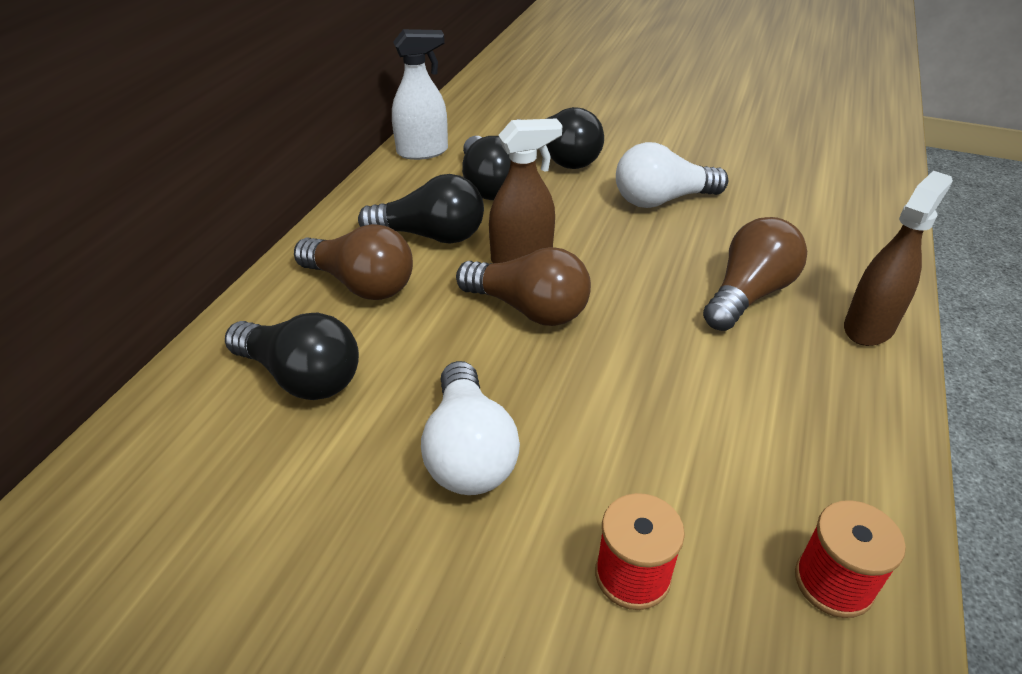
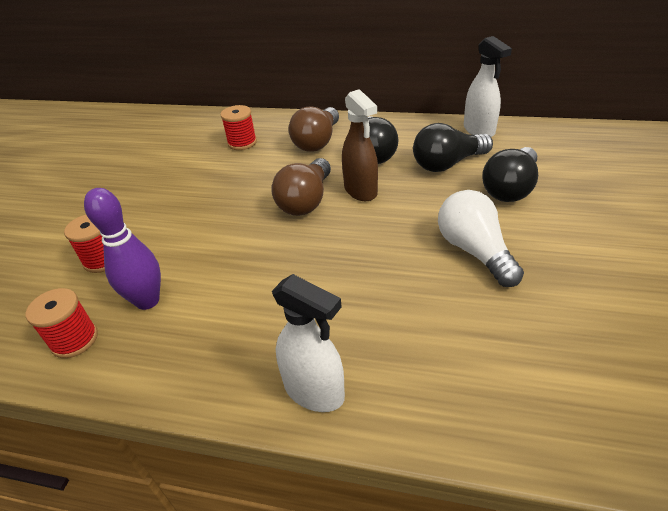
camera: 85 degrees right, 0 degrees up
(301, 377) = (242, 143): black light bulb -> red spool
(469, 451) = (189, 198): white light bulb -> none
(741, 489) = (147, 301): none -> purple bowling pin
(748, 294) = (346, 307): brown light bulb -> none
(869, 327) = (314, 391): brown spray bottle -> white spray bottle

